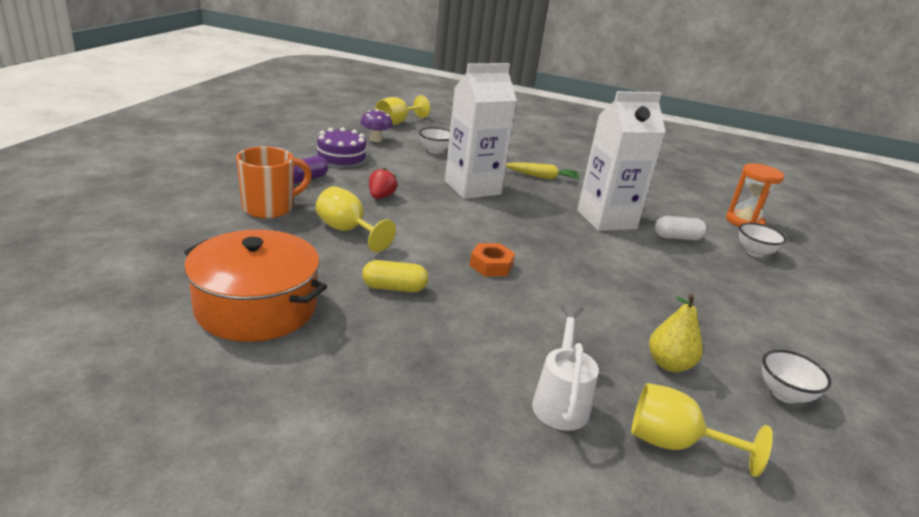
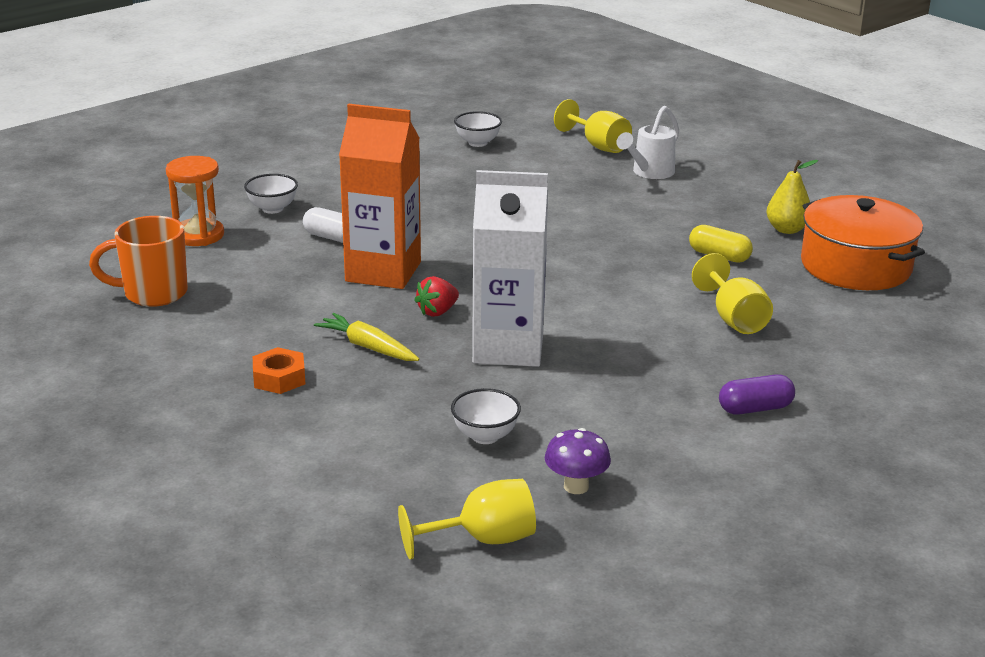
camera: 145 degrees left, 0 degrees up
(270, 208) = (820, 367): orange mug -> orange mug (153, 293)
(341, 157) = (672, 448): purple cake -> none
(381, 196) = (659, 358): red strawberry -> red strawberry (437, 312)
(491, 265) = (600, 255): orange nut -> orange nut (279, 378)
(606, 219) = (383, 272): white carton -> orange carton
(669, 364) = (537, 169): yellow pear -> yellow pear (787, 229)

